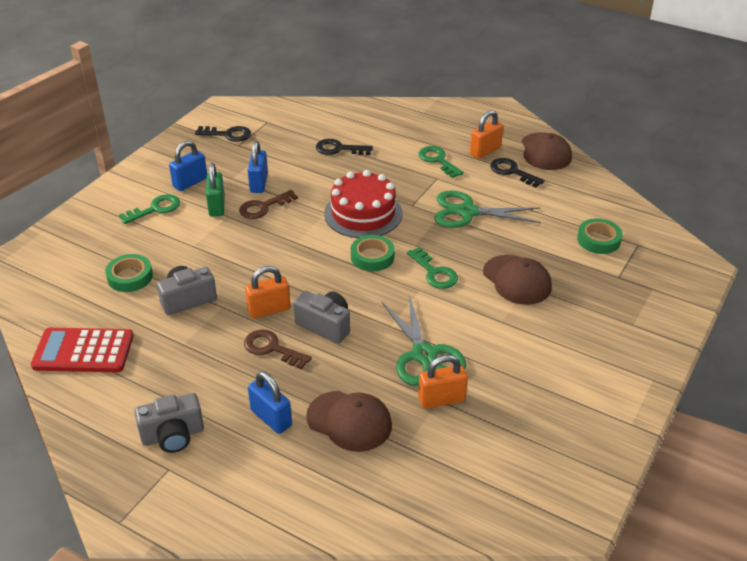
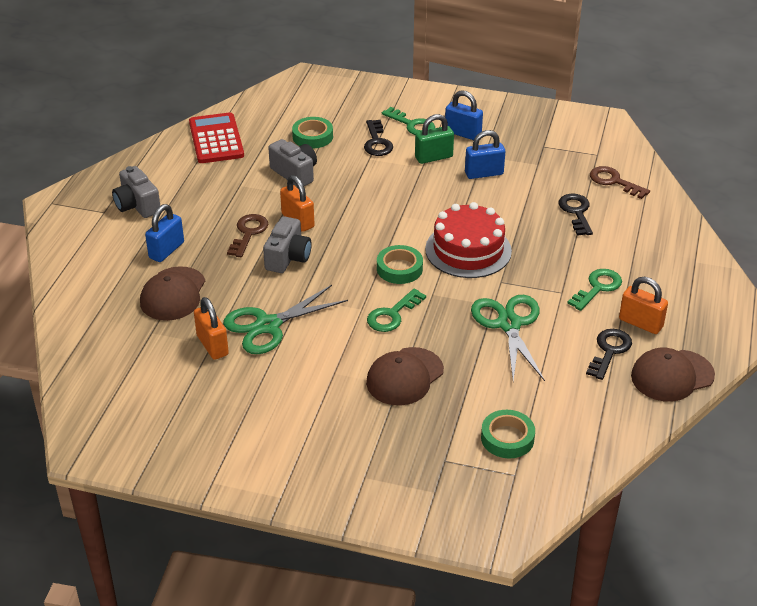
camera: 75 degrees right, 0 degrees up
(228, 134) = (557, 135): black key -> black key (377, 142)
(263, 207) = (446, 185): brown key -> brown key (614, 181)

